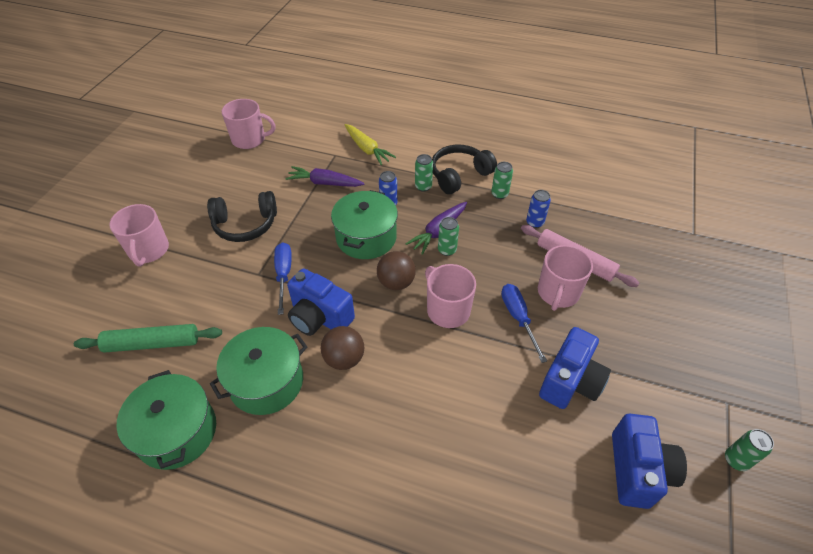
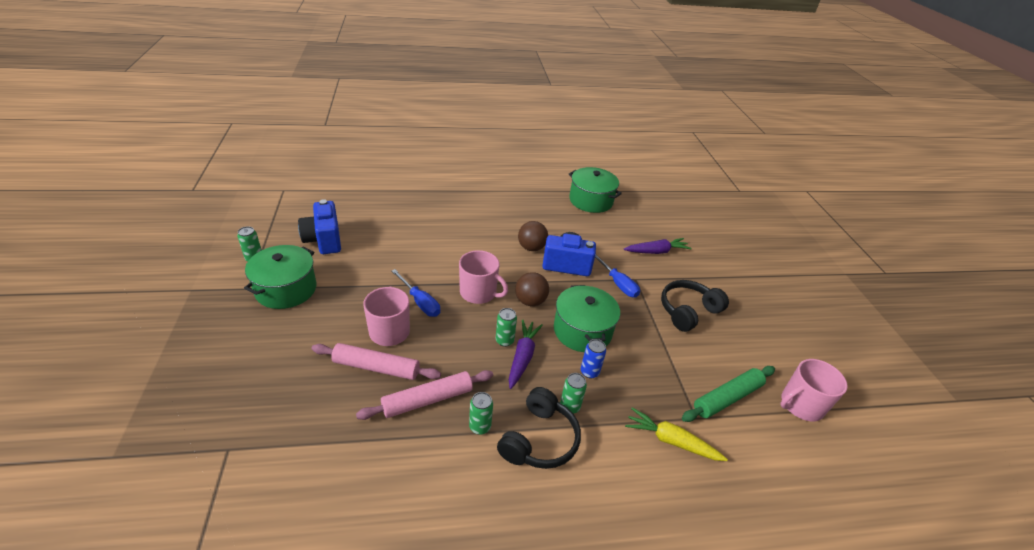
camera: 150 degrees right, 10 degrees down
(148, 250) = (726, 272): pink mug -> none
(152, 344) = (650, 227): green rolling pin -> green rolling pin (727, 398)
(266, 382) = (567, 227): green pot -> green pot (286, 289)
(324, 183) = (669, 375): purple carrot -> purple carrot (656, 251)
(534, 222) = (427, 400): blue can -> pink rolling pin
(570, 382) = (371, 272): blue camera -> none

